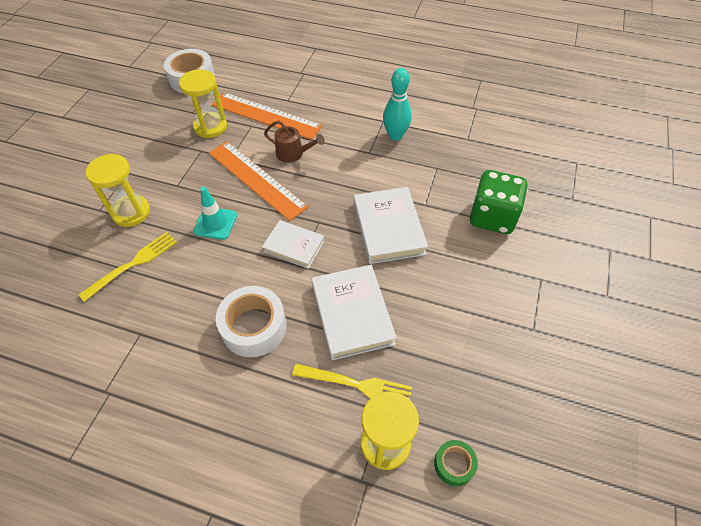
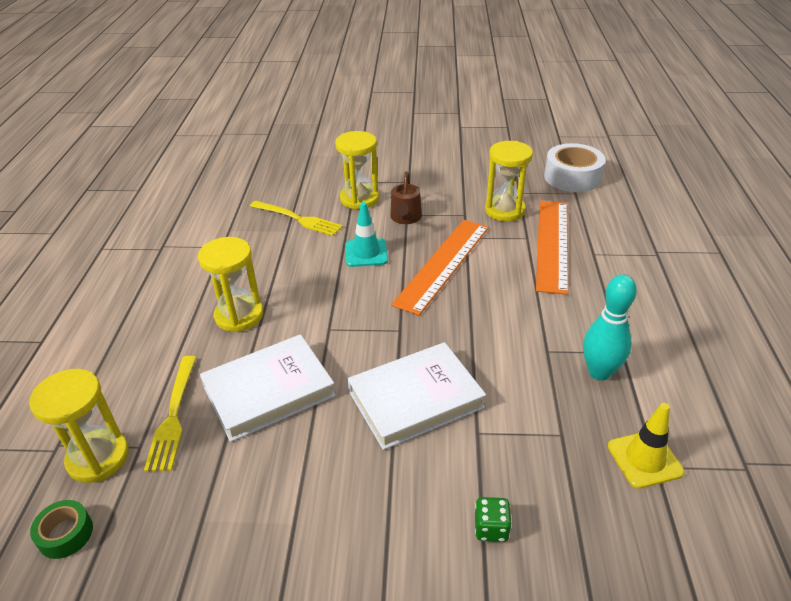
camera: 75 degrees right, 15 degrees down
(254, 327) = (239, 316): white tape -> yellow hourglass
(294, 154) = (501, 282): brown watering can -> brown watering can (405, 218)
(294, 246) = (355, 318): white book -> none
(462, 141) = (644, 459): none -> yellow traffic cone
(492, 217) = (491, 528): green dice -> green dice, size x0.43

